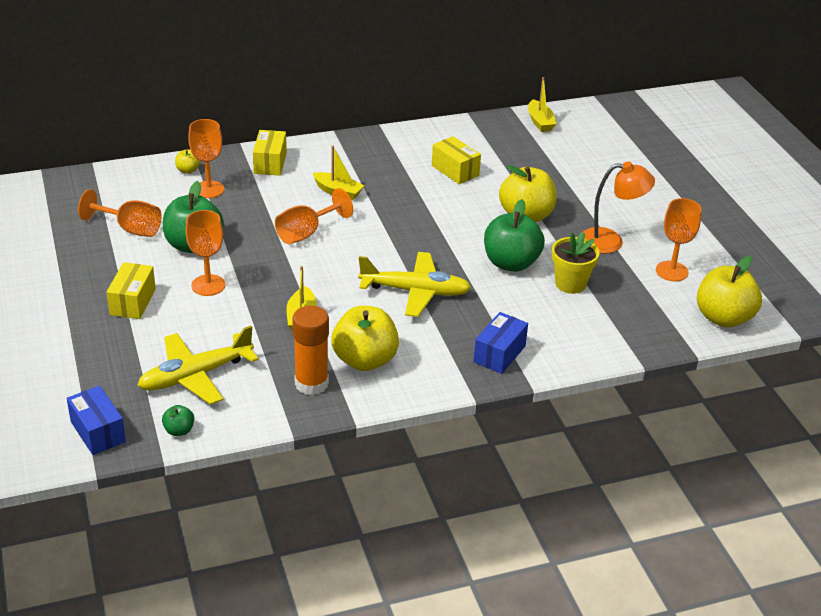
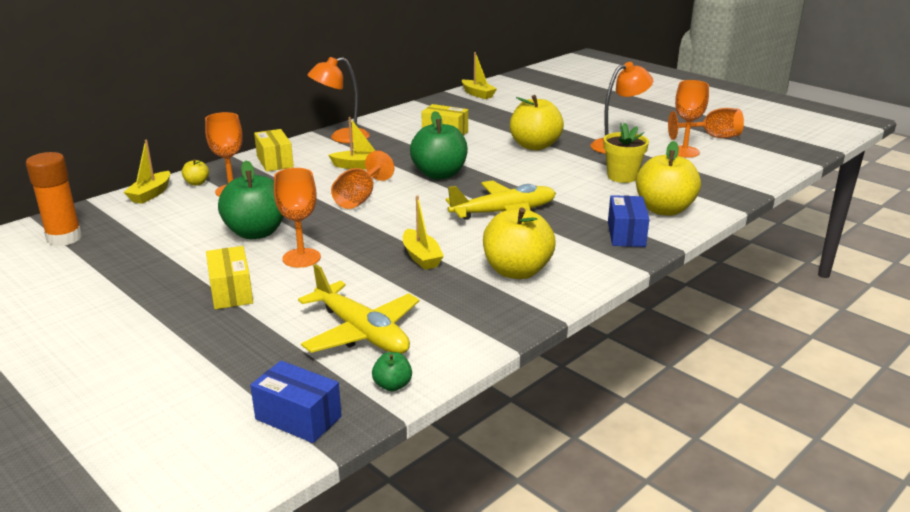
camera: 25 degrees left, 10 degrees down
(130, 229) = (175, 237): orange goblet -> orange goblet (712, 137)
(143, 173) = (151, 194): none -> yellow boat
(195, 376) = (362, 332): yellow plane -> yellow plane turned 75 degrees counterclockwise
(311, 383) = (487, 303): orange glue stick -> orange glue stick (64, 238)
(353, 148) = (341, 138): none -> orange lamp
(511, 263) = (560, 176): green apple -> green apple (439, 174)
(723, 318) = (757, 168): yellow apple -> yellow apple (664, 210)

